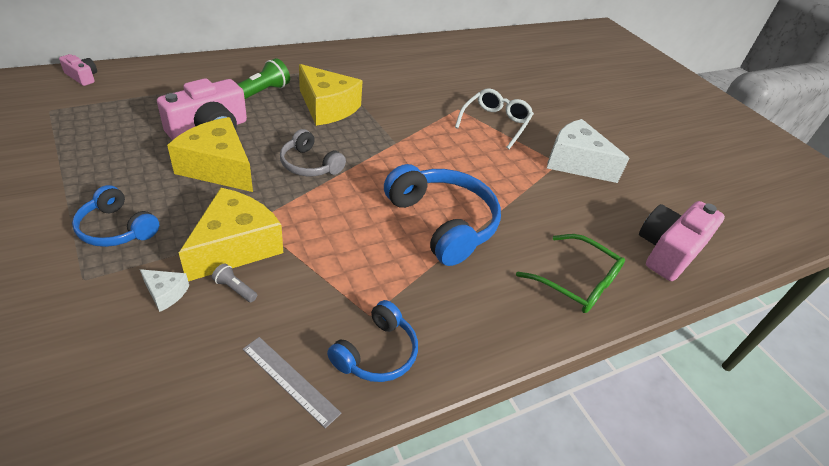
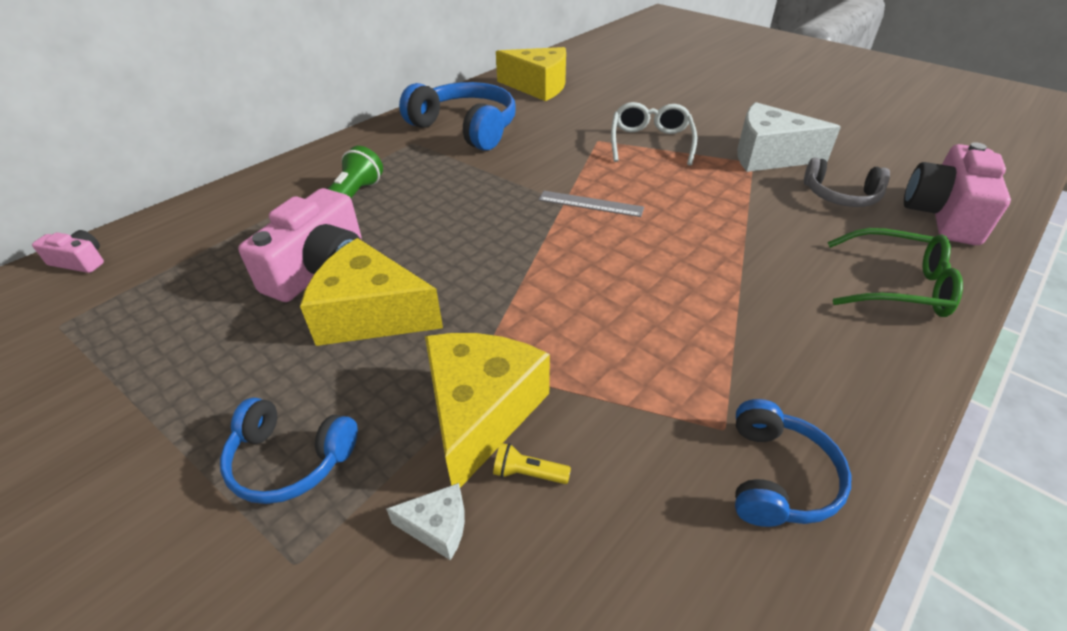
camera: 15 degrees left, 0 degrees up
(235, 289) = (528, 473): grey flashlight -> yellow flashlight
(290, 380) = (710, 573): grey ruler -> grey ruler (590, 204)
(310, 165) = (486, 265): grey headphones -> grey headphones (840, 195)
(327, 108) = (449, 189): yellow cheese -> yellow cheese (538, 86)
(442, 223) = (699, 275): blue headphones -> blue headphones (466, 128)

